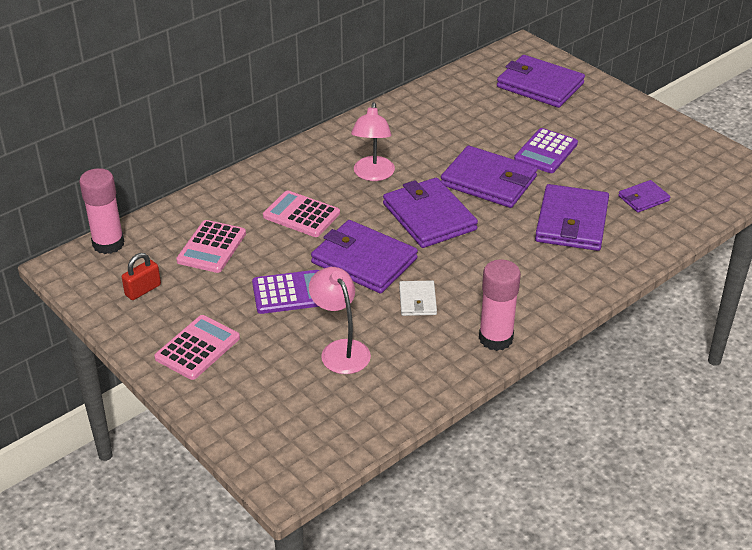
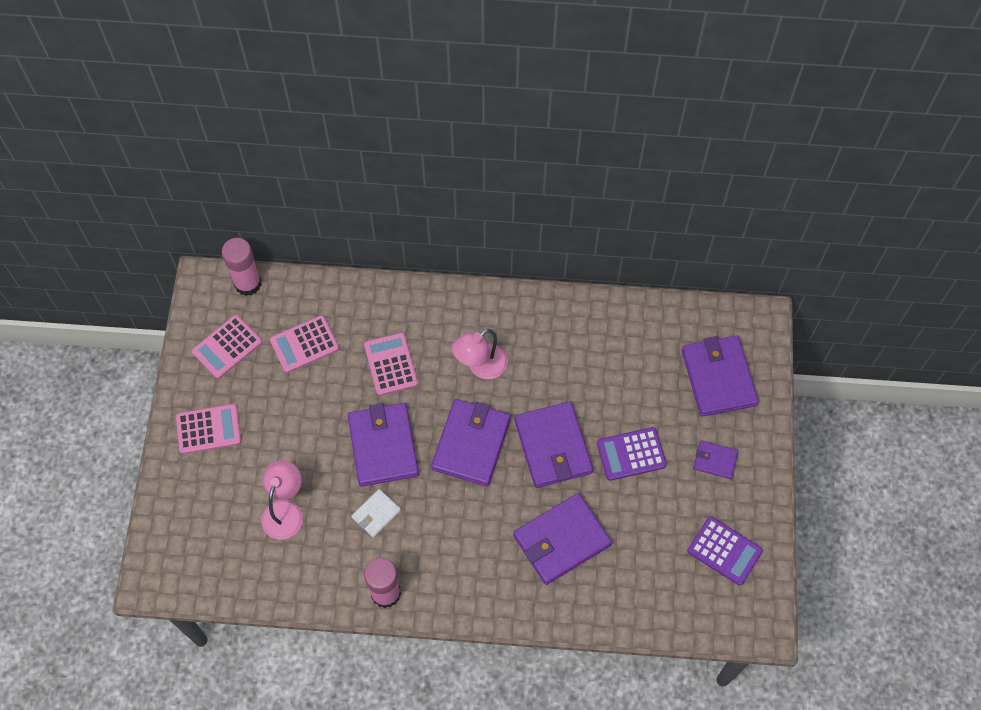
camera: 45 degrees right, 25 degrees up
(143, 290) = (227, 347): red padlock -> pink calculator
(289, 293) = (307, 432): purple calculator -> purple calculator (724, 551)
(643, 198) = (642, 566): purple wallet -> purple wallet (715, 460)

